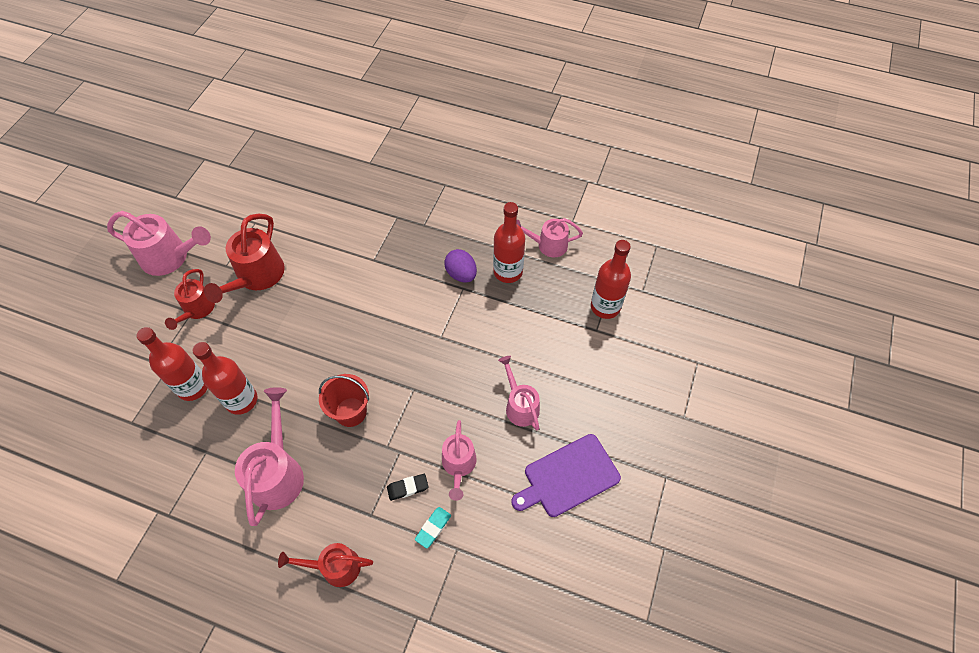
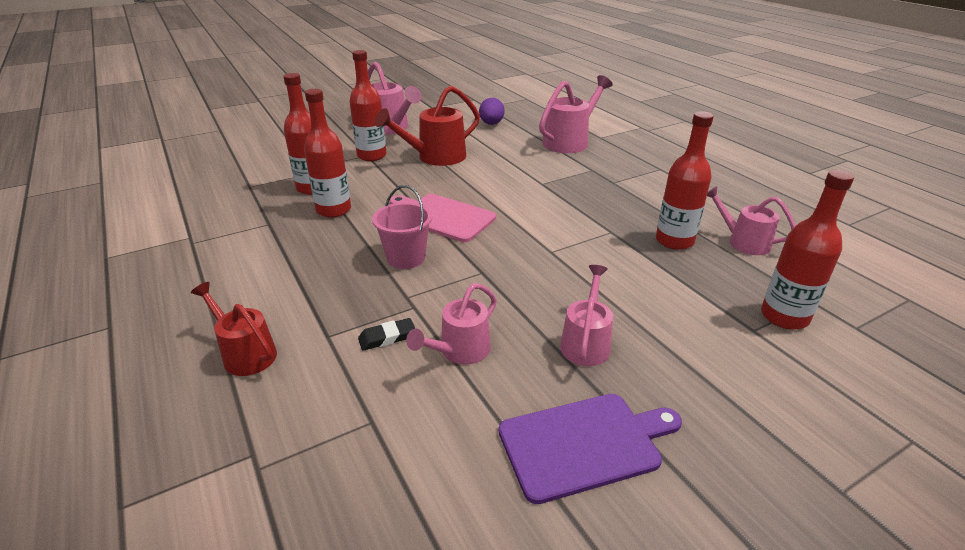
camera: 40 degrees right, 25 degrees down
(197, 310) = (371, 156): red watering can -> red bottle
(277, 472) = (298, 262): pink watering can -> pink watering can (570, 141)
(335, 350) = (443, 217): none -> pink cutting board
(351, 412) = (406, 258): red bucket -> pink bucket
(408, 488) = (387, 337): black eraser -> black eraser turned 45 degrees counterclockwise
(433, 528) = (370, 386): turquoise eraser -> none
(461, 274) = (619, 223): purple egg -> purple egg (491, 124)
(568, 476) = (584, 444): purple cutting board -> purple cutting board turned 150 degrees clockwise

